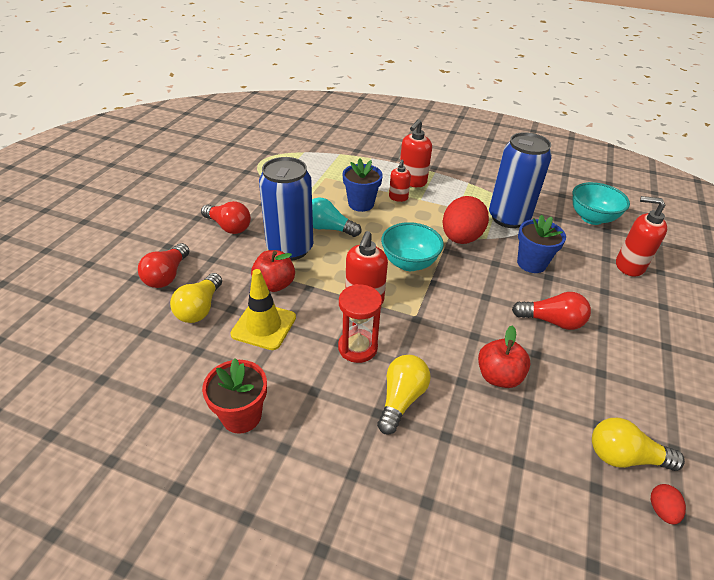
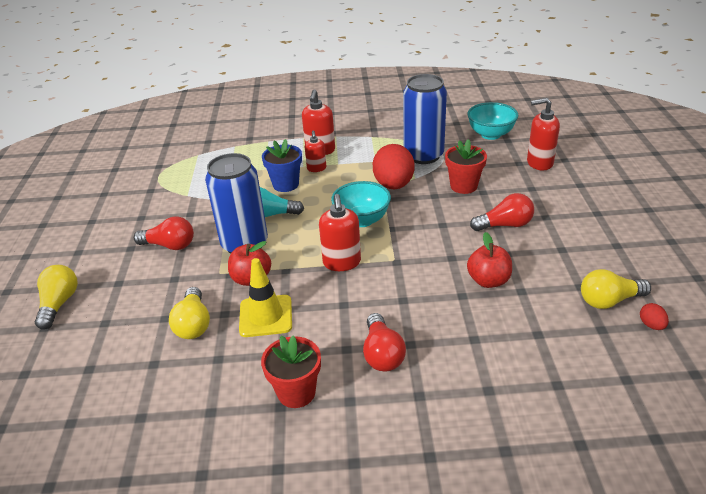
camera: 20 degrees left, 5 degrees down
(167, 275) = (139, 308): red light bulb -> red light bulb (382, 354)
(357, 347) = (361, 302): red hourglass -> none
(401, 399) = (423, 327): yellow light bulb -> yellow light bulb (59, 304)
(531, 263) = (463, 186): blue flower pot -> red flower pot

